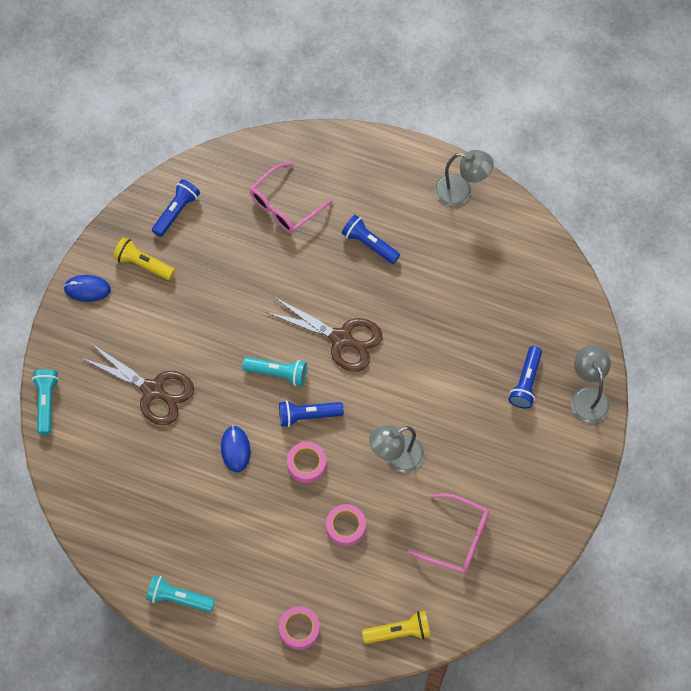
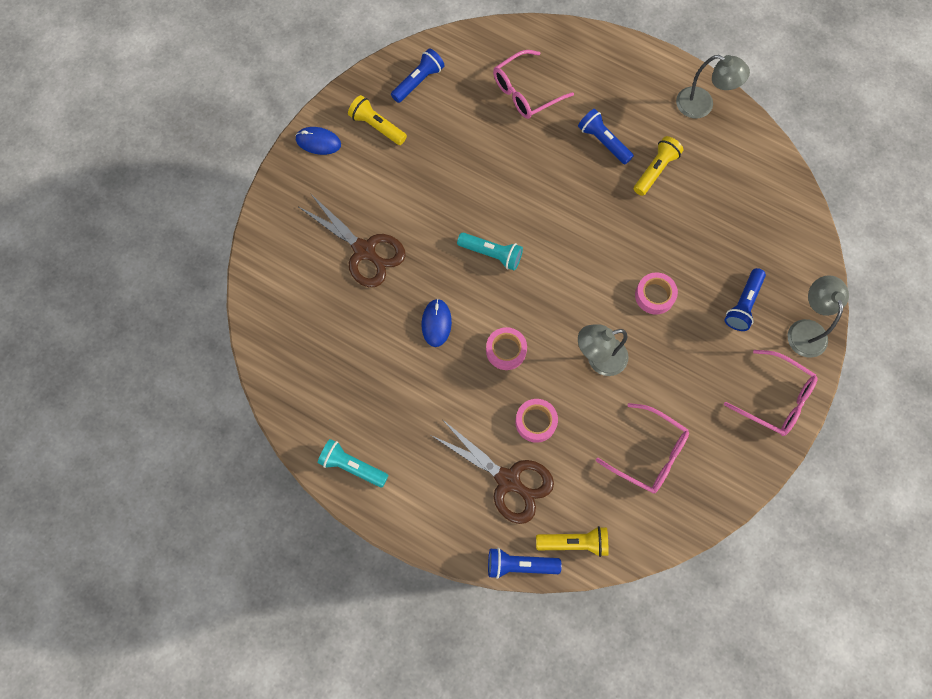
camera: 10 degrees right, 5 degrees up
(46, 403) = (257, 246): turquoise flashlight -> none
(299, 629) = (470, 521): pink tape -> pink tape (654, 295)
(308, 415) = (515, 301): blue flashlight -> blue flashlight (520, 565)
(341, 338) = (561, 230): brown scissors -> brown scissors (508, 480)
(424, 265) = (655, 170): none -> yellow flashlight
(567, 467) = (775, 398): none -> pink glasses

